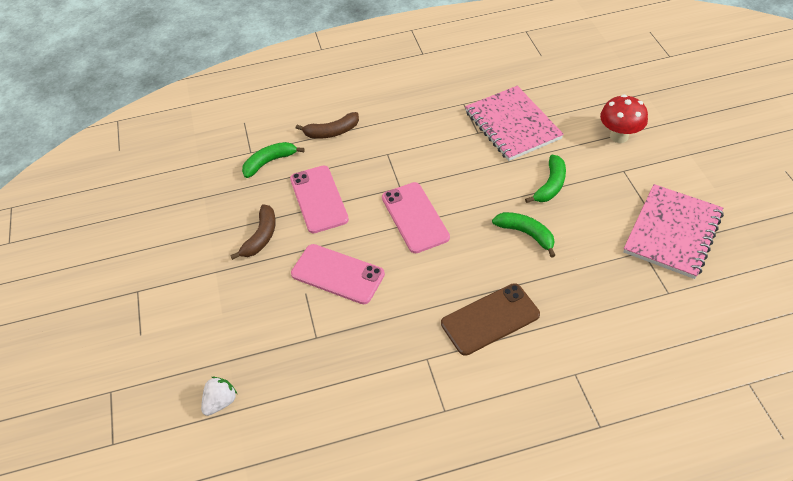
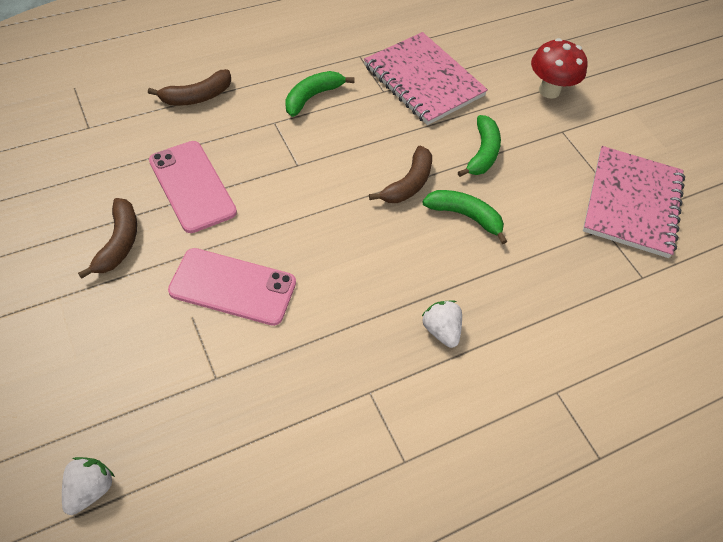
camera: 20 degrees left, 5 degrees up
(269, 162) = (117, 140): green banana -> green banana (312, 97)
(415, 217) = (323, 203): pink phone -> none
(484, 206) = (408, 183): none -> brown banana
(490, 319) = (441, 330): brown phone -> white strawberry

